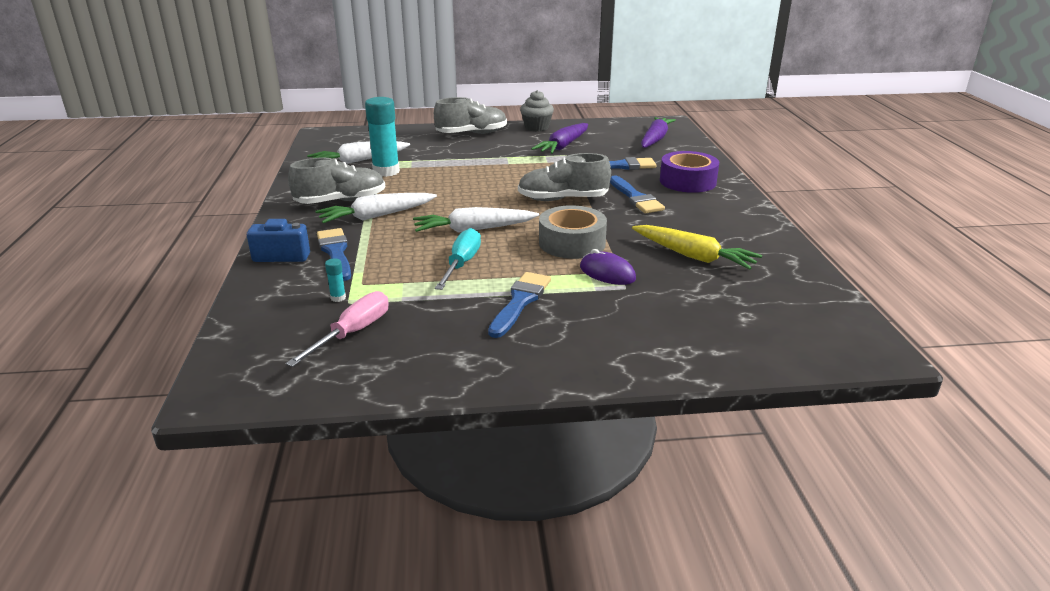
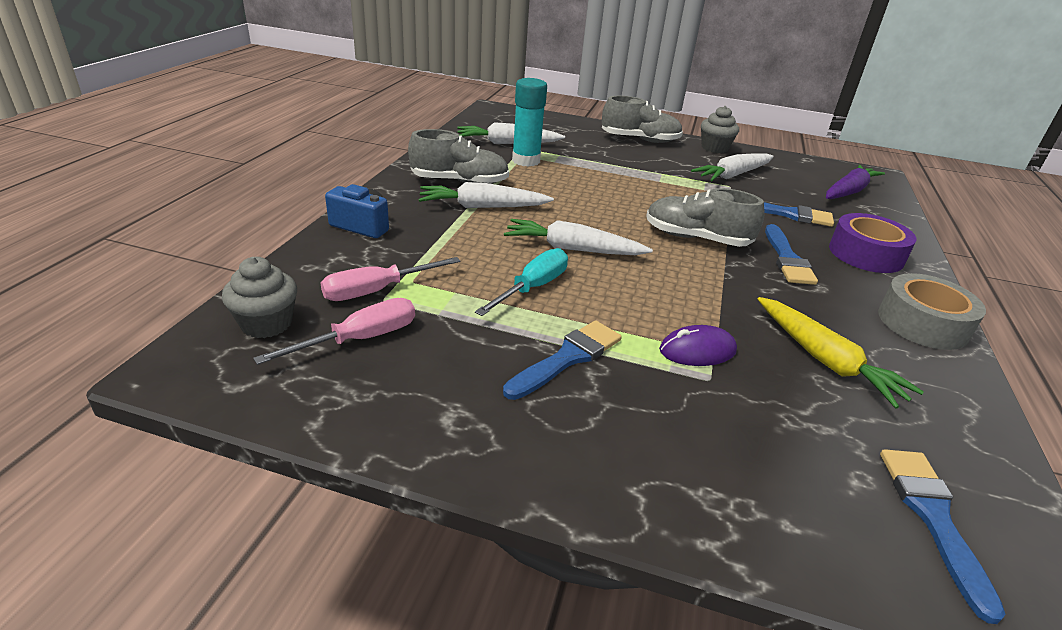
camera: 20 degrees right, 5 degrees up
(265, 344) = (266, 324): none -> grey cupcake
(335, 252) = (413, 237): blue brush -> blue brush (932, 517)
(338, 298) = (377, 291): turquoise glue stick -> pink screwdriver
(563, 146) = (733, 175): purple carrot -> white carrot
(572, 243) = (676, 297): grey tape -> grey tape (922, 323)
(607, 273) = (697, 350): purple mouse -> purple mouse turned 75 degrees counterclockwise

